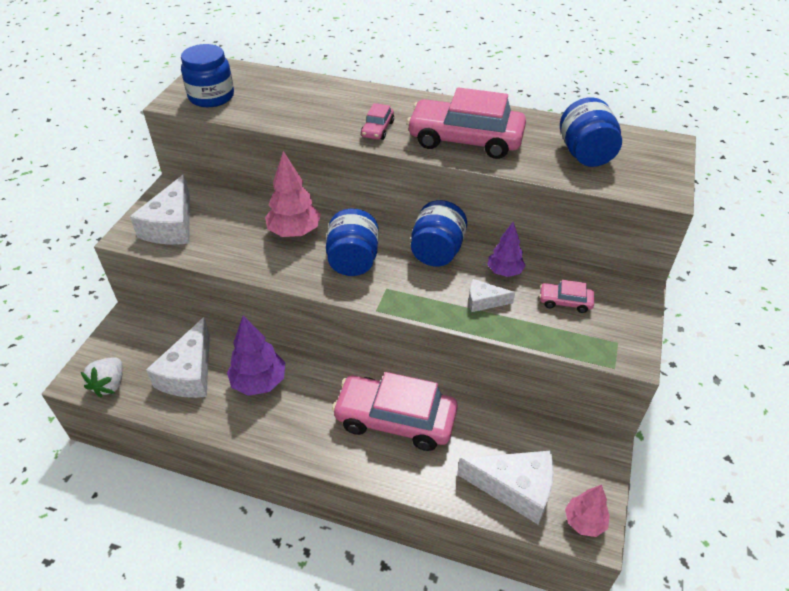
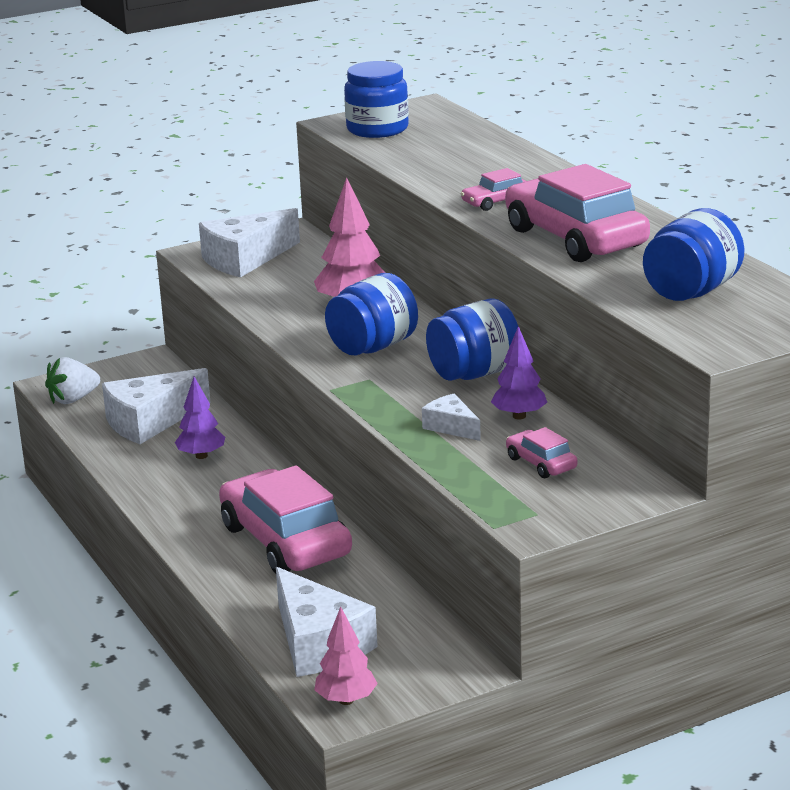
camera: 45 degrees right, 20 degrees down
(259, 382) = (201, 456): purple tree -> purple tree, size x0.65

